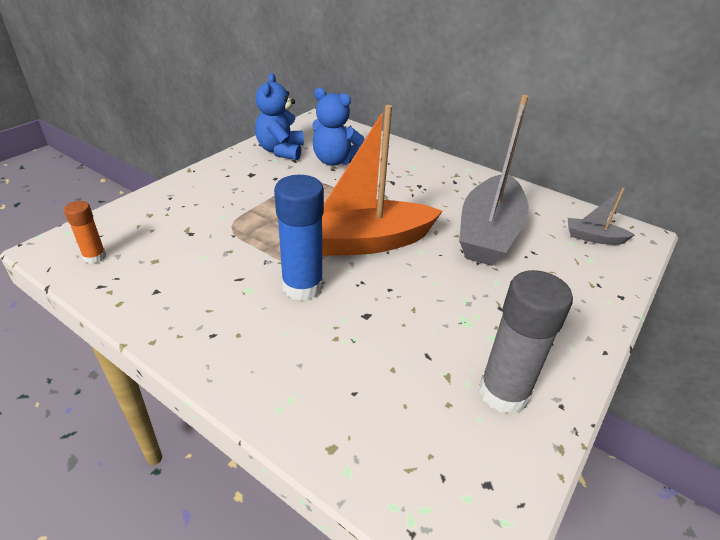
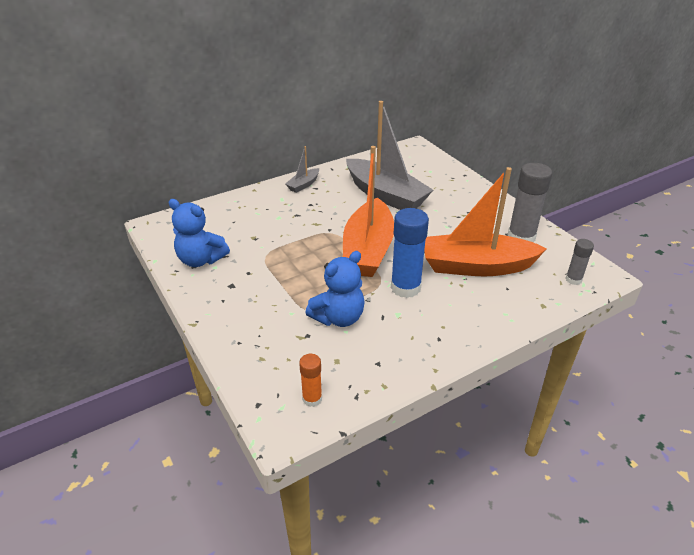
camera: 65 degrees left, 0 degrees up
(335, 161) = (243, 234): blue teddy bear -> blue teddy bear (338, 317)
(388, 347) = (476, 266): none -> orange boat
(429, 490) = (573, 279): none -> grey glue stick
(593, 238) = (410, 161): grey boat -> grey boat (303, 185)

